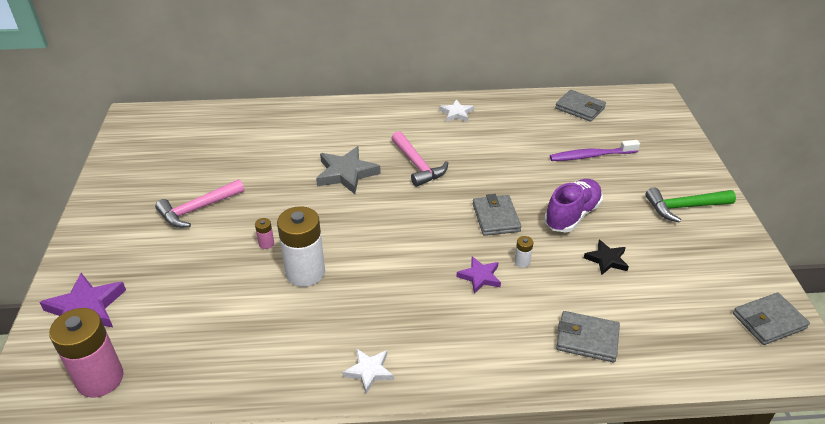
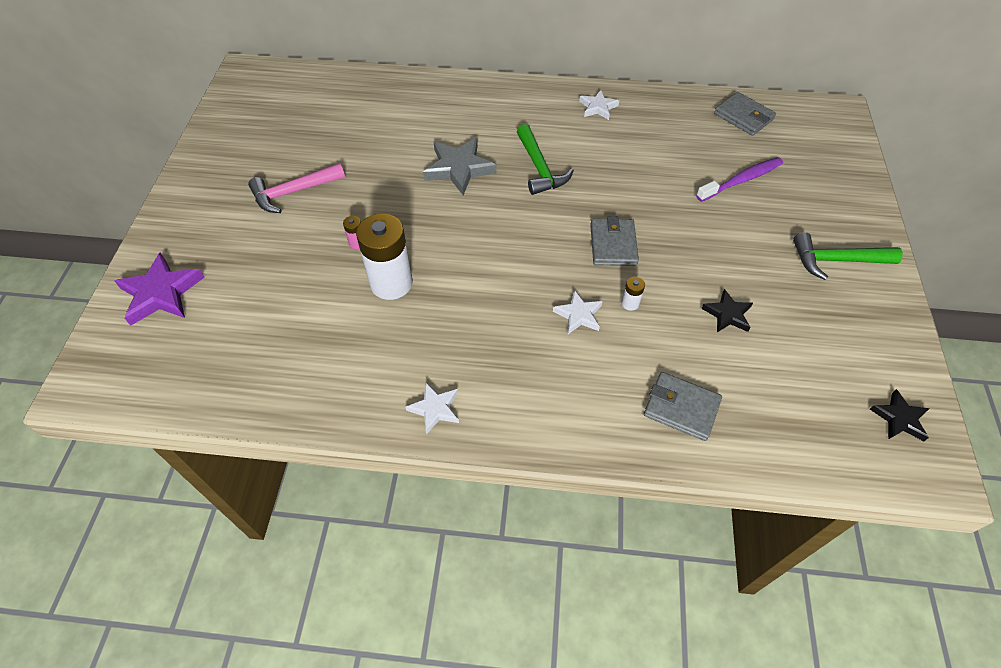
camera: 10 degrees right, 15 degrees up
(100, 379) = (162, 374): pink battery -> none
(418, 165) = (540, 168): pink hammer -> green hammer
(480, 277) = (578, 315): purple star -> white star
(572, 215) = (701, 253): purple shoe -> none
(591, 156) = (741, 180): purple toothbrush -> purple toothbrush turned 150 degrees clockwise
(769, 321) = (899, 418): grey wallet -> black star

